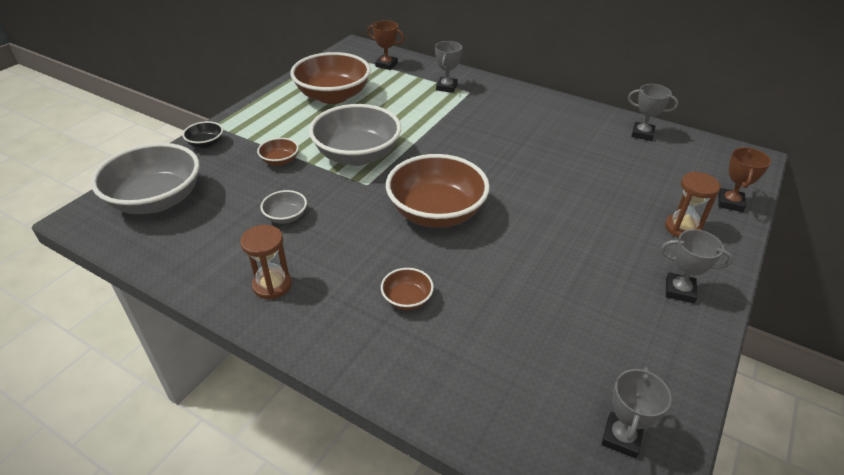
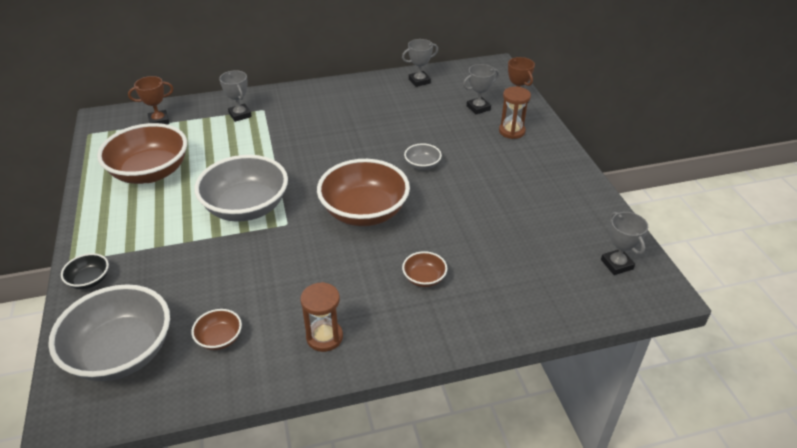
camera: 45 degrees left, 0 degrees up
(280, 161) = (187, 251): brown bowl -> brown bowl (219, 339)
(286, 217) = (260, 287): grey bowl -> grey bowl (422, 165)
(679, 291) = (552, 169): grey trophy -> grey trophy (478, 108)

